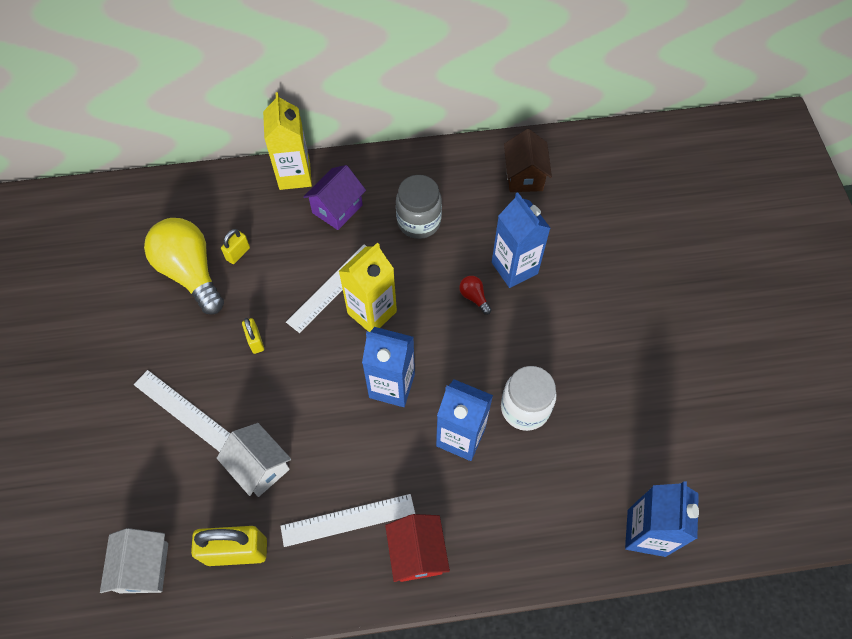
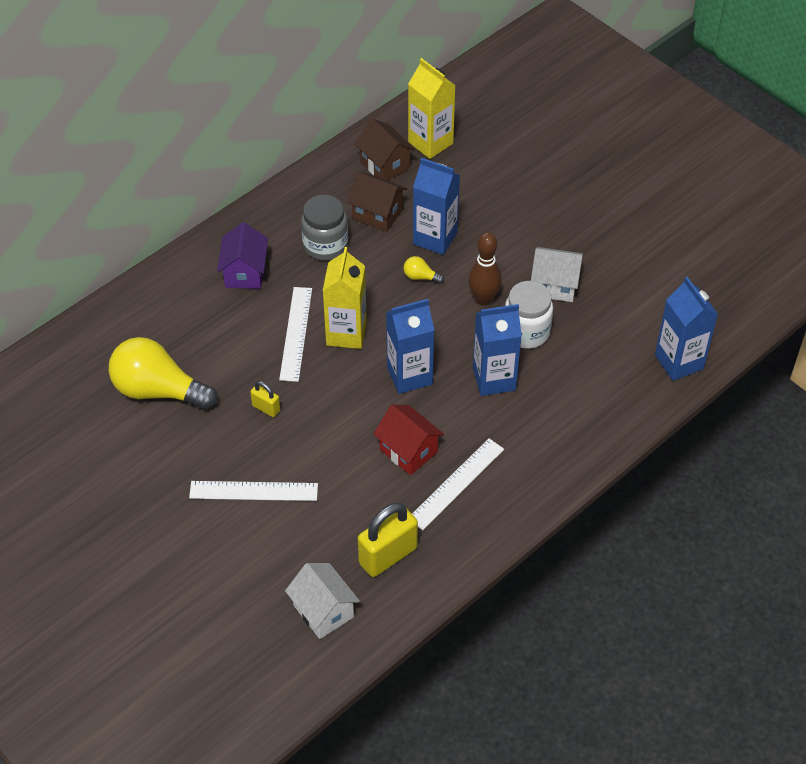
camera: 35 degrees left, 10 degrees down
(238, 253) = (187, 353): yellow padlock -> none
(260, 467) = (354, 491): white house -> white house (554, 285)
(294, 175) = (181, 267): yellow carton -> yellow carton (430, 143)
(417, 553) = (527, 473): red house -> red house (408, 451)
(474, 297) = (420, 277): red light bulb -> yellow light bulb
(483, 217) = (377, 214): none -> brown house
(511, 352) = (483, 299): none -> brown bowling pin

